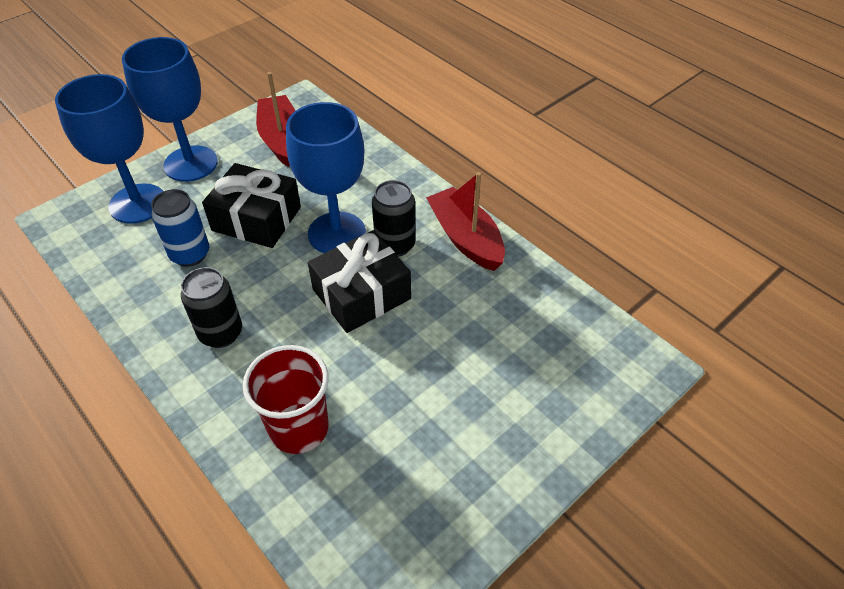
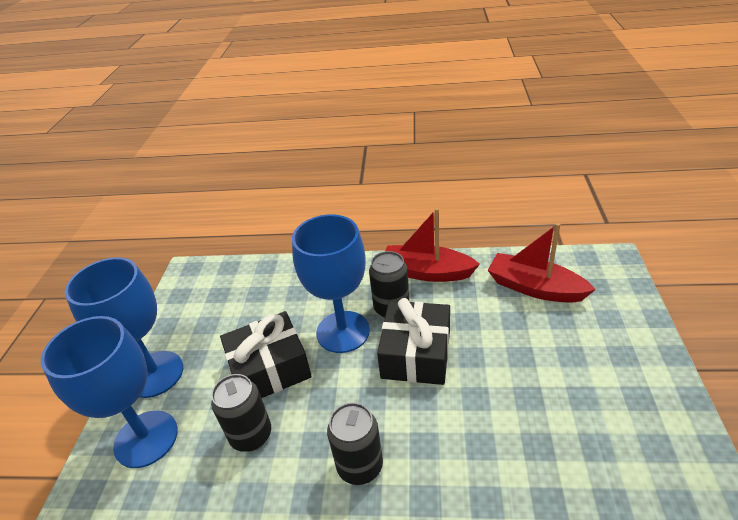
camera: 40 degrees left, 10 degrees down
(190, 254) = (251, 435): blue can -> black can
(281, 139) = (211, 305): red boat -> red boat (535, 288)
(299, 428) = (508, 472): red cup -> none

